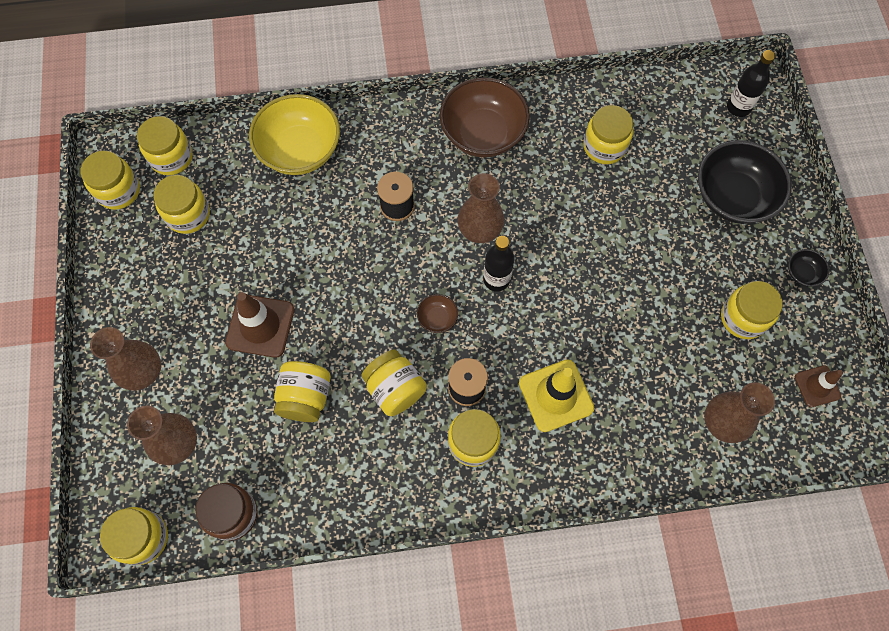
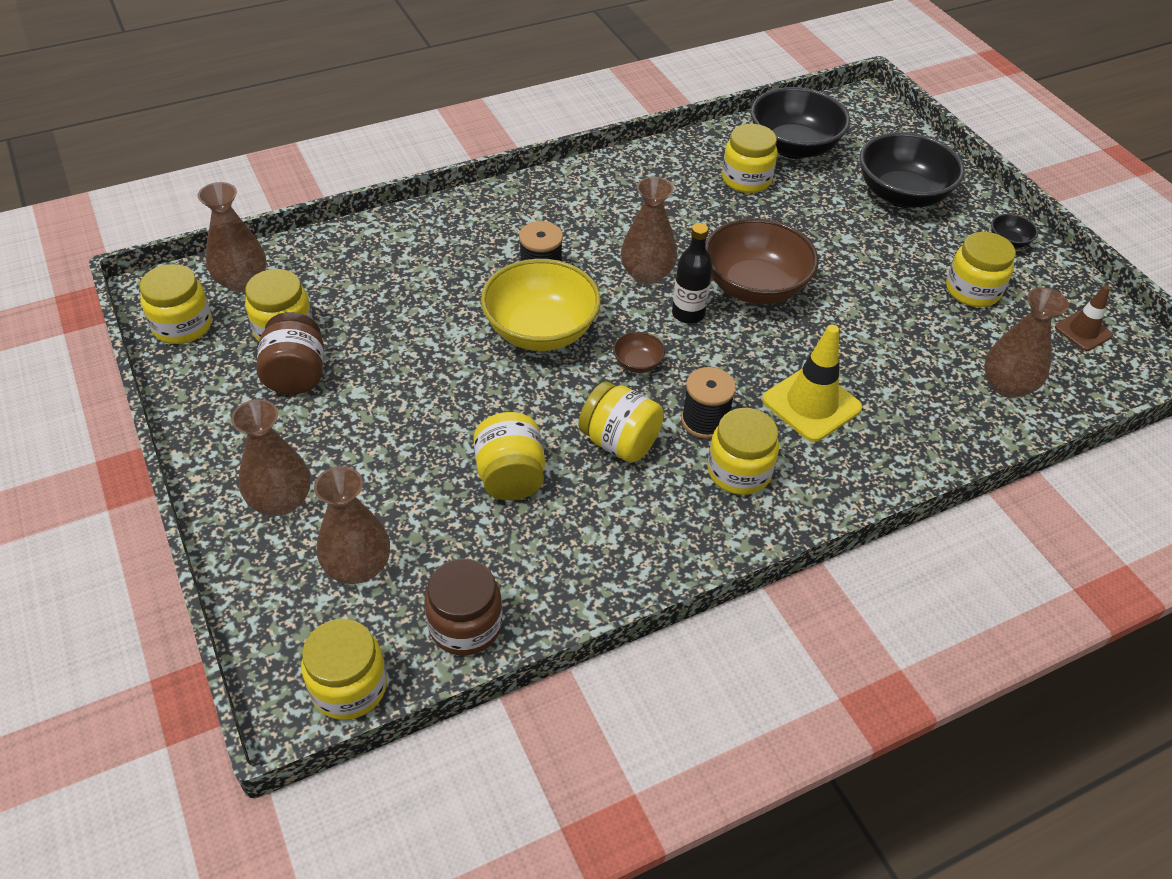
camera: 20 degrees left, 20 degrees down
(171, 157) = (242, 281): yellow jar -> brown vase
(185, 260) = (296, 375): none -> brown jar
(260, 326) = (421, 418): brown traffic cone -> none
(300, 151) = (402, 245): yellow bowl -> yellow bowl (541, 331)
(483, 134) = (609, 193): brown bowl -> brown bowl (754, 287)
(662, 118) = (793, 147): none -> black bowl
(738, 107) = (865, 125): black bottle -> none

